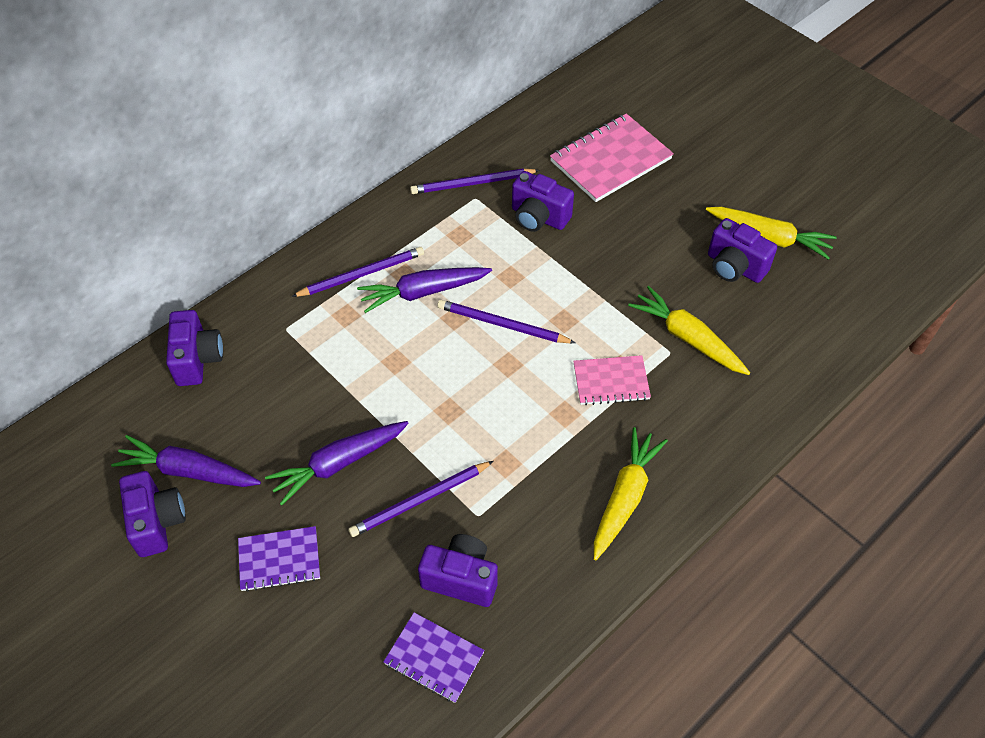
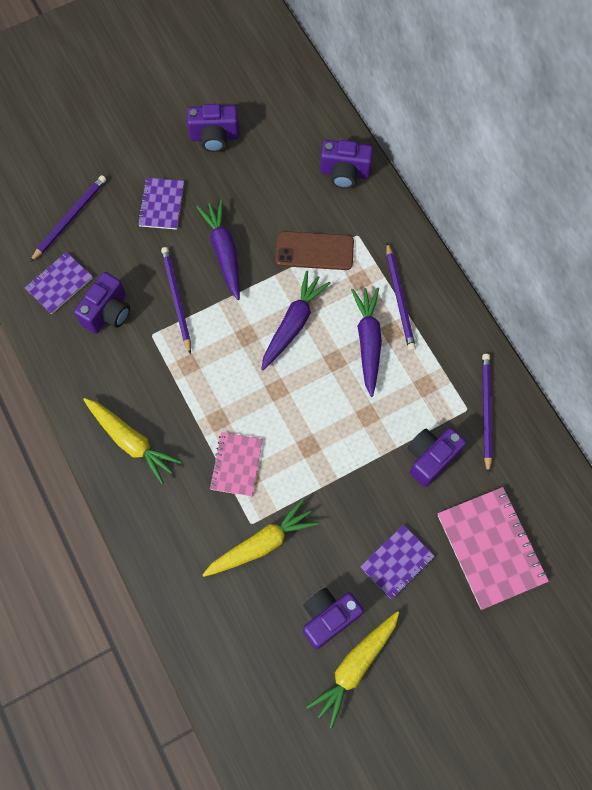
camera: 105 degrees right, 15 degrees up
(188, 471) = (248, 158): purple carrot -> purple carrot (293, 324)
(316, 367) = (314, 251): none -> brown phone
(502, 325) = (317, 395): purple pencil -> purple pencil (70, 218)
(655, 225) = (397, 562): none -> purple notebook

